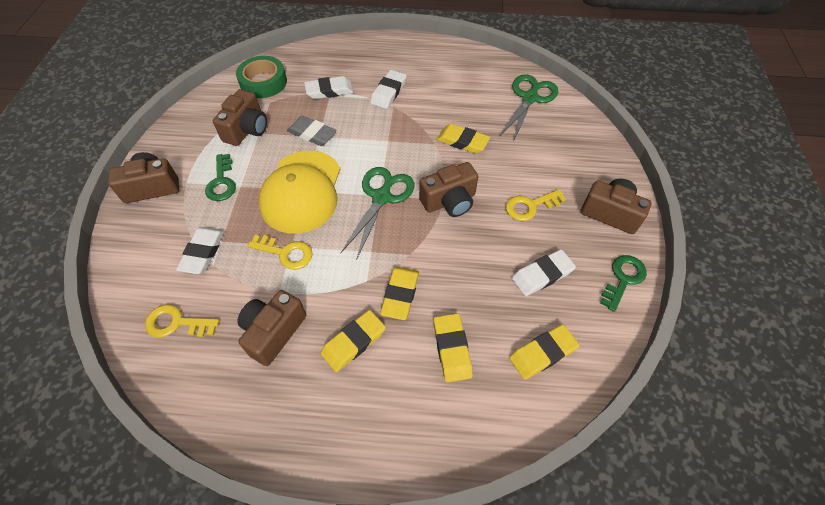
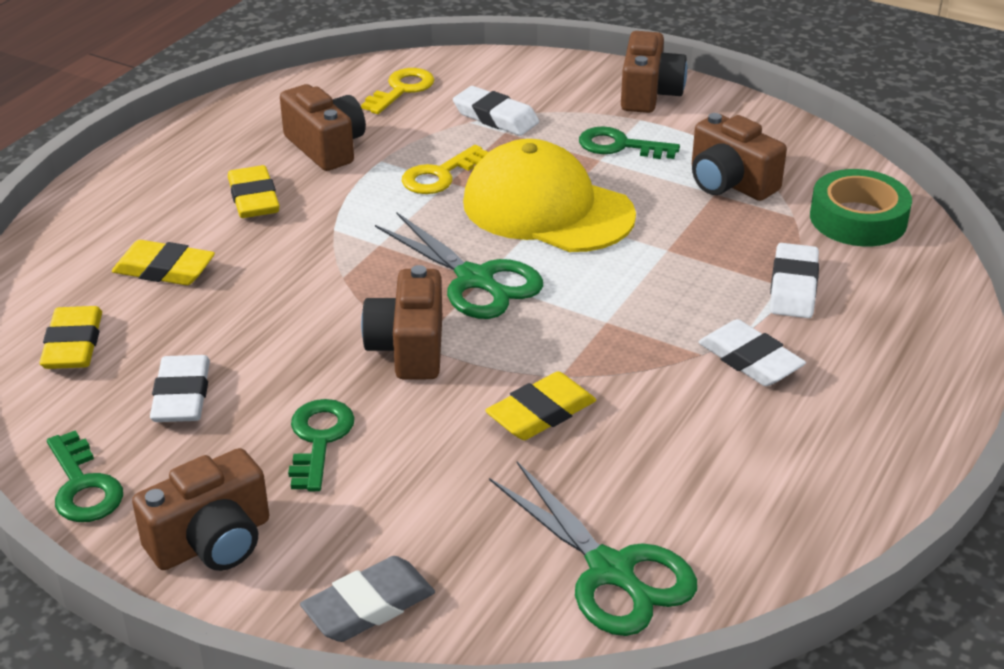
camera: 115 degrees right, 20 degrees down
(312, 134) = (678, 244): grey eraser -> grey eraser (369, 606)
(400, 294) = (284, 250): yellow eraser -> none
(530, 206) = (319, 439): yellow key -> green key

